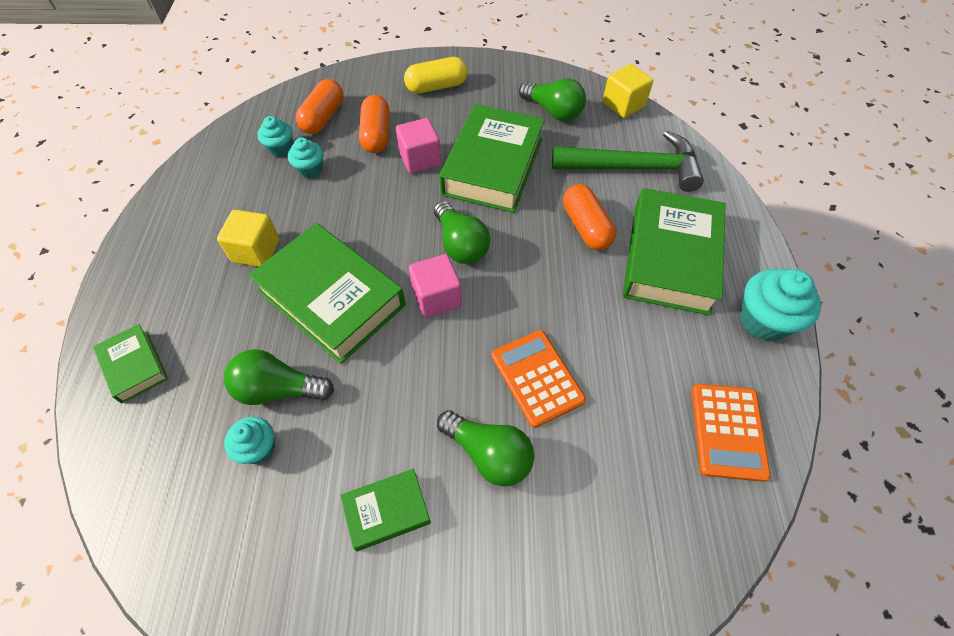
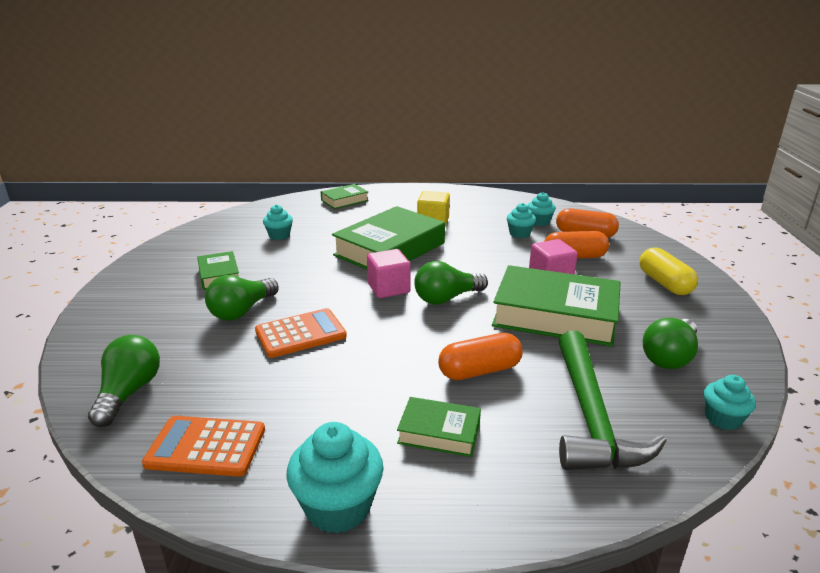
camera: 90 degrees right, 30 degrees down
(279, 389) = (318, 238): green light bulb -> green light bulb (129, 393)
(623, 104) = (722, 419): yellow cube -> turquoise cupcake
(670, 258) = (439, 432): green book -> green book, size x0.49

